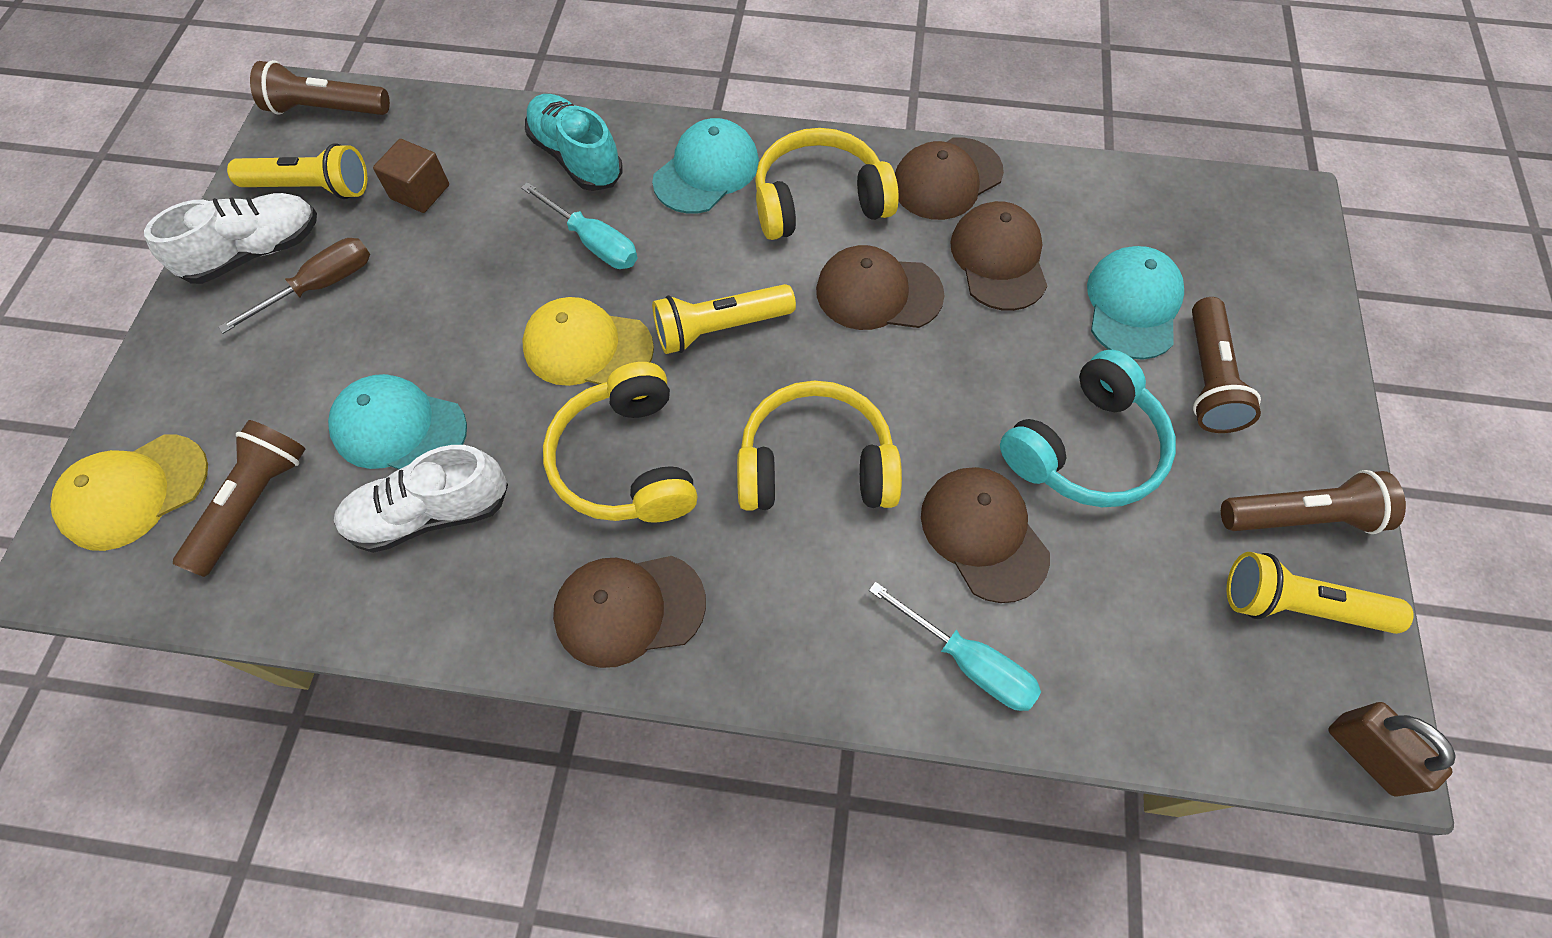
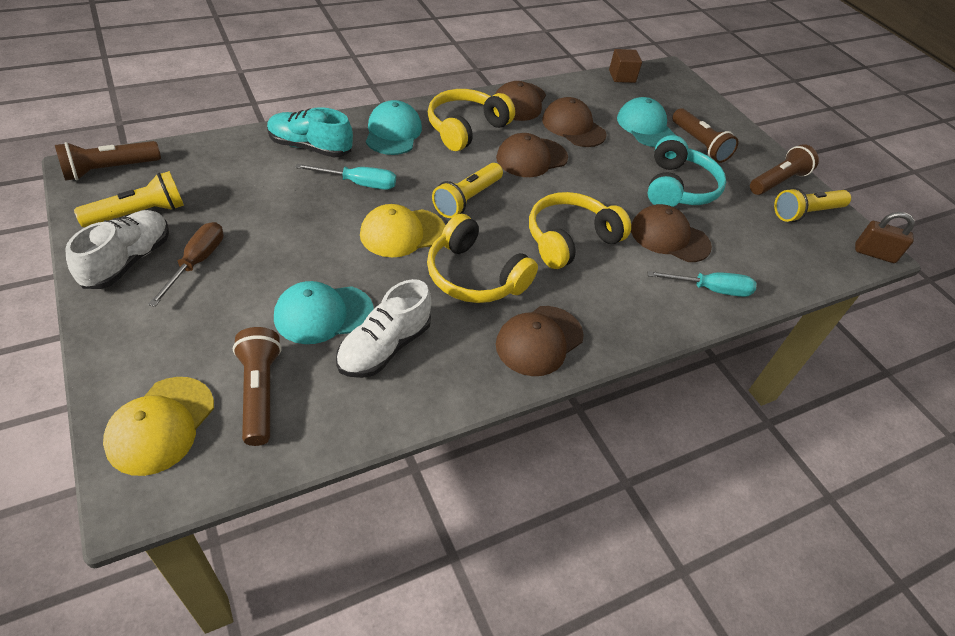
camera: 40 degrees left, 15 degrees down
(420, 192) = (222, 193): brown cube -> brown cube (622, 76)

